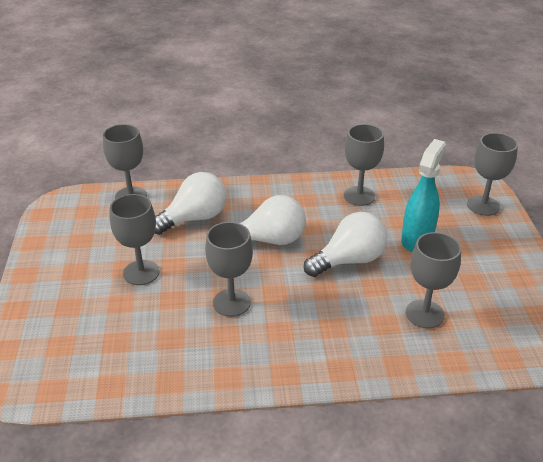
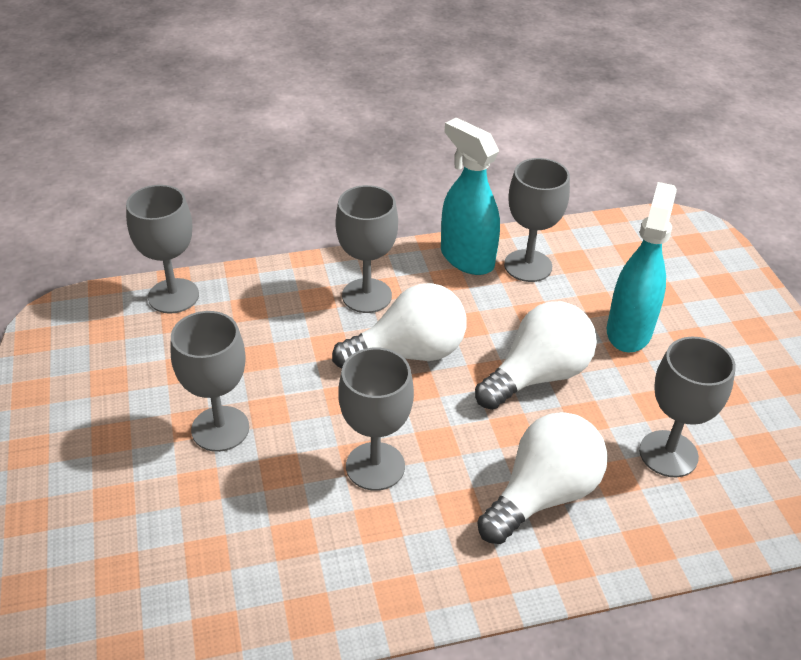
camera: 10 degrees left, 5 degrees up
(194, 218) = (284, 326): white light bulb -> white light bulb (543, 495)
(320, 188) = (466, 258): none -> turquoise spray bottle
(483, 205) = (711, 267): grey goblet -> grey goblet (367, 296)

